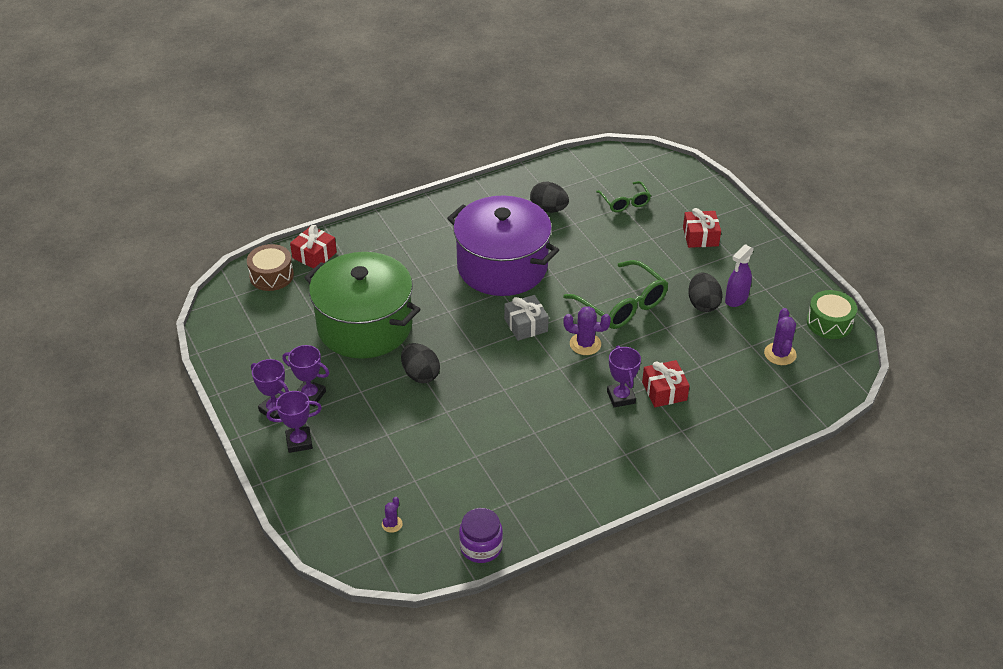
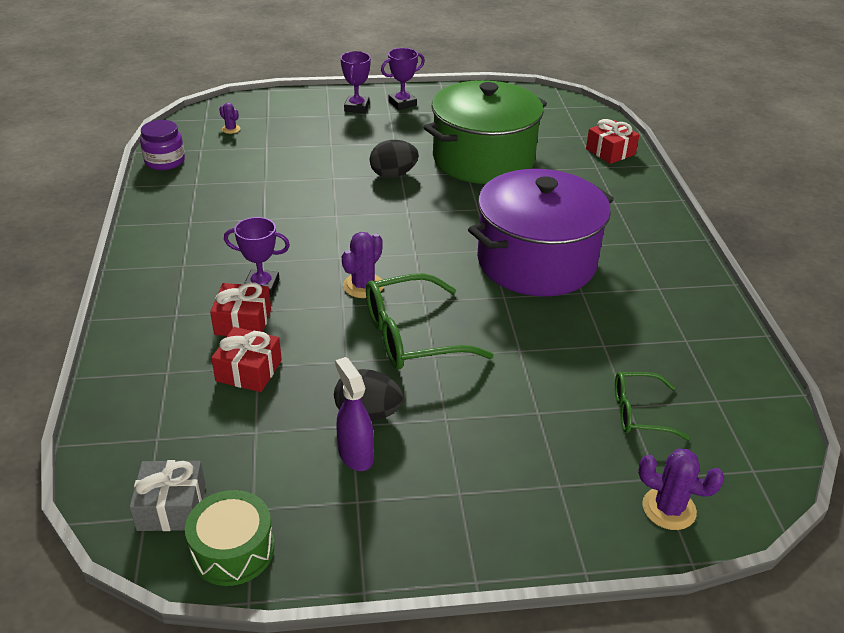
camera: 110 degrees right, 5 degrees down
(271, 276) = (587, 126): brown drum -> none
(310, 395) = (407, 120): purple trophy -> none
(526, 325) = (423, 252): grey gift -> grey gift (171, 507)
(548, 209) = (643, 330): black egg -> none
(700, 236) = (520, 471): red gift -> red gift (249, 370)
(780, 354) = (217, 456): purple cactus -> purple cactus (669, 509)

